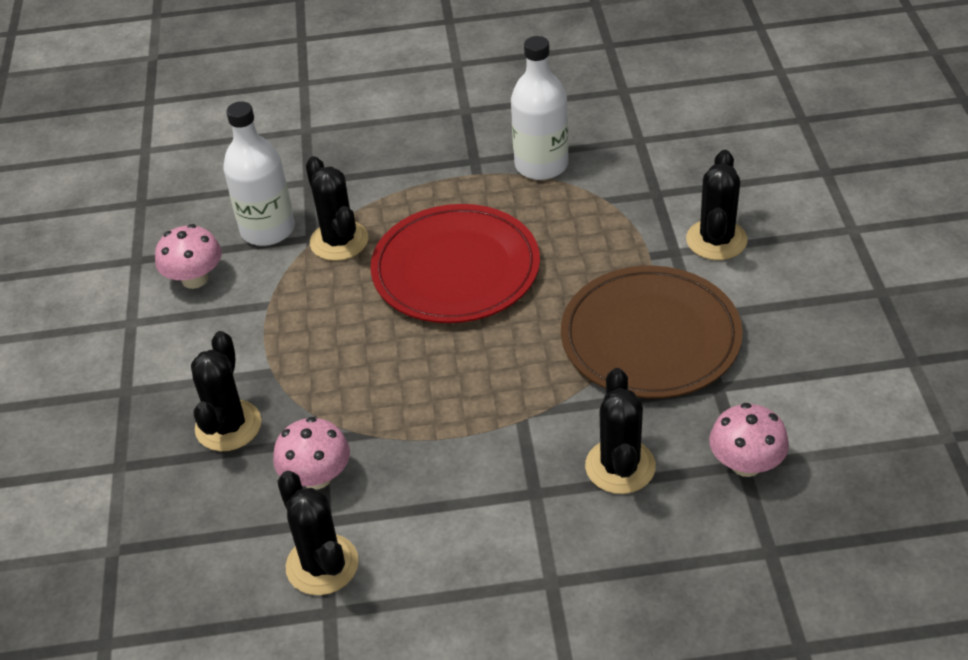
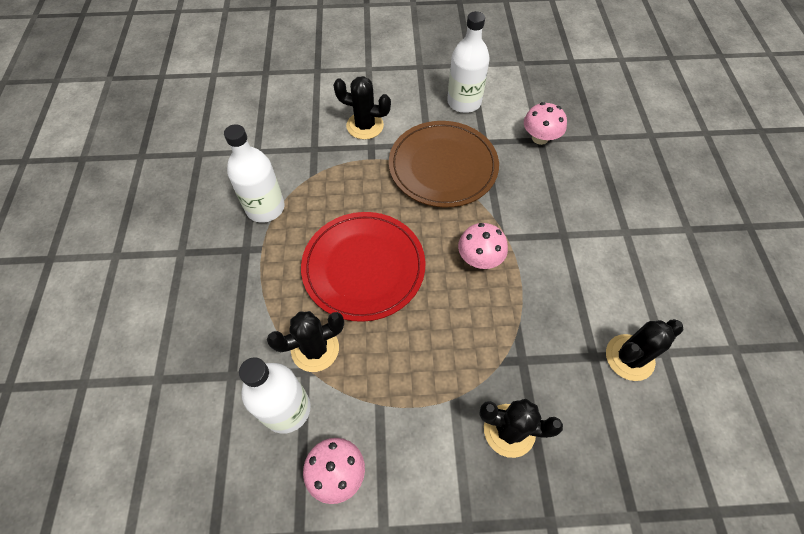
camera: 90 degrees left, 15 degrees up
(317, 477) = (556, 362): pink mushroom -> pink mushroom (479, 258)
(620, 466) = (543, 192): black cactus -> none
(807, 356) = (464, 102): none -> white bottle

